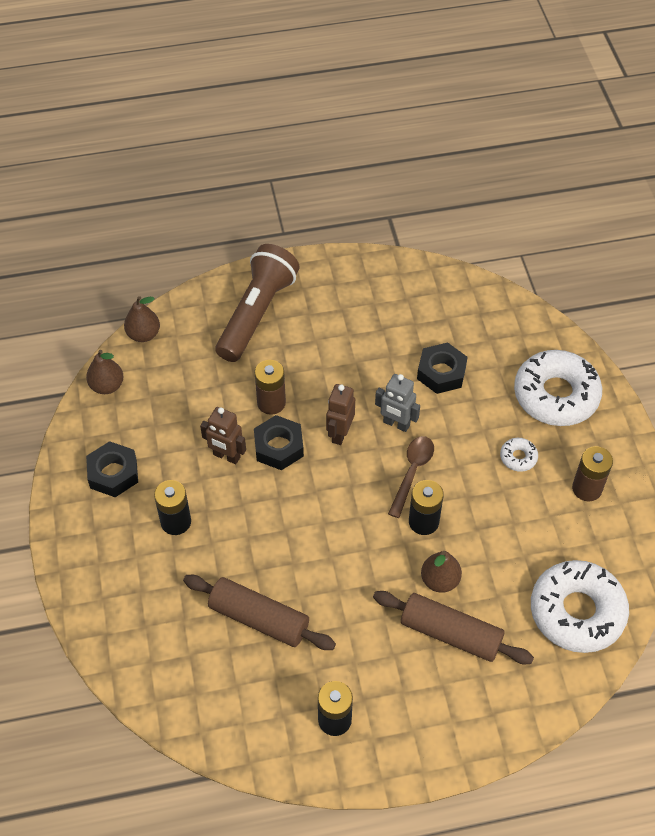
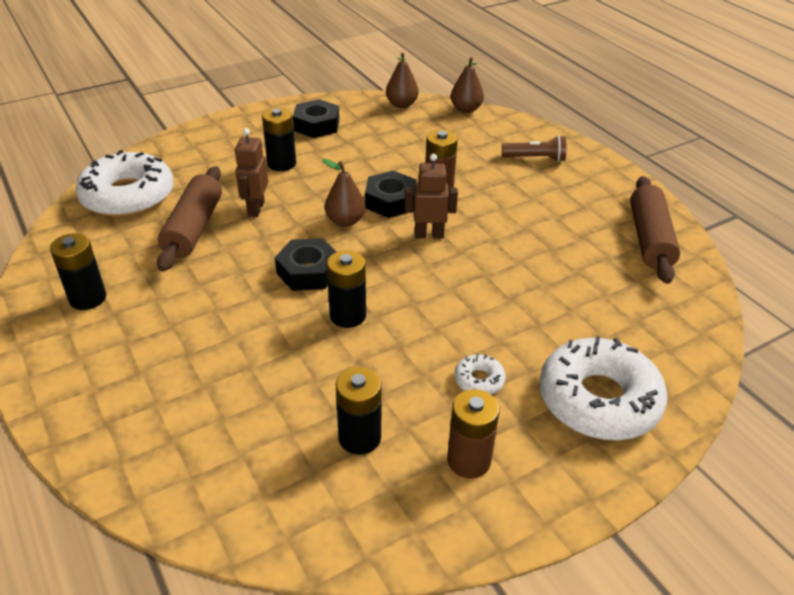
camera: 70 degrees right, 15 degrees down
(226, 456) = (364, 175): brown robot -> brown robot (255, 208)
(256, 313) = (535, 158): brown flashlight -> brown flashlight, size x0.50
(396, 424) = (465, 270): grey robot -> none
(412, 472) = (408, 294): brown spoon -> none
(440, 580) = (275, 343): brown pear -> brown pear (345, 221)
(441, 372) = (557, 291): black nut -> black nut (308, 272)
(450, 633) = (207, 366): brown rolling pin -> brown rolling pin (650, 239)
(551, 547) = (359, 437): none -> black battery
(577, 612) = (269, 484): white donut -> white donut (128, 196)

